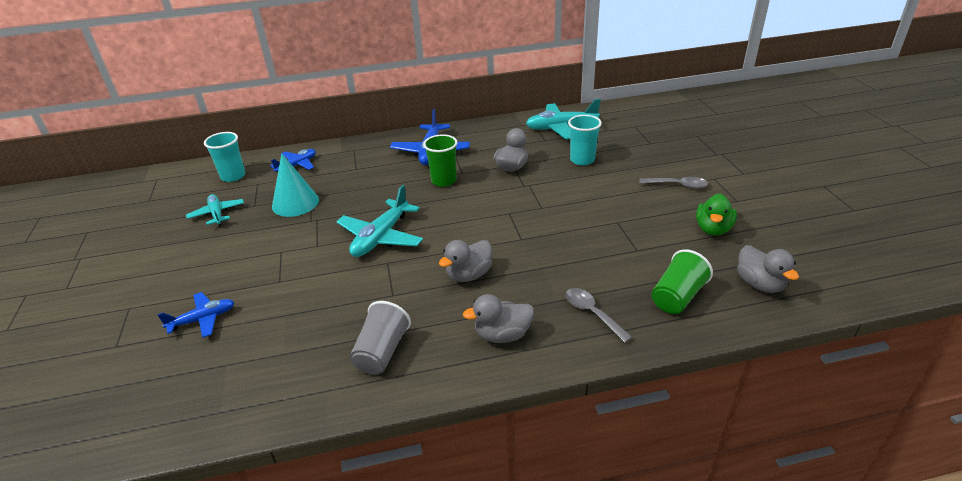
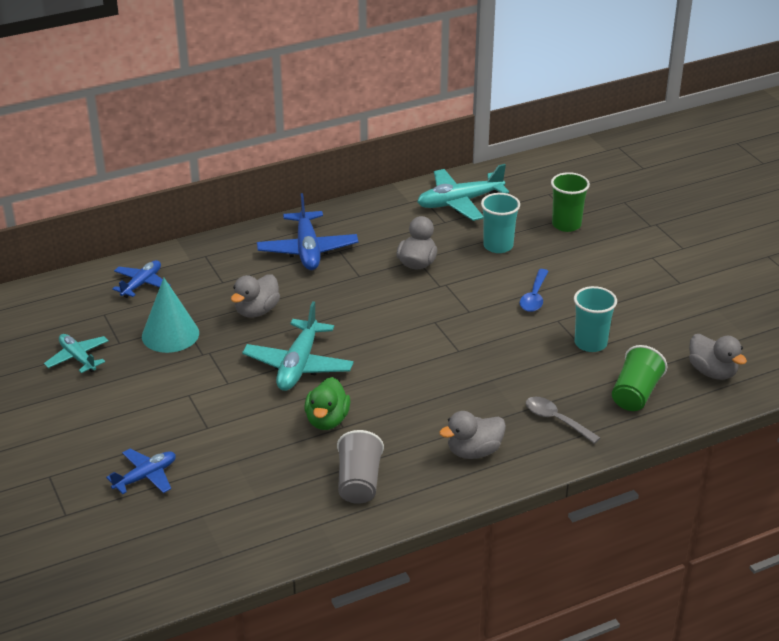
camera: 15 degrees left, 0 degrees up
(233, 176) = (64, 306): turquoise cup -> turquoise cup (590, 343)
(444, 181) = (341, 288): green cup -> green cup (566, 225)
(469, 275) = (416, 396): grey duck -> grey duck (257, 311)
(601, 201) = (534, 297): none -> blue spoon
(678, 185) = (614, 269): grey spoon -> none
(713, 229) = (659, 318): green duck -> green duck (327, 420)

